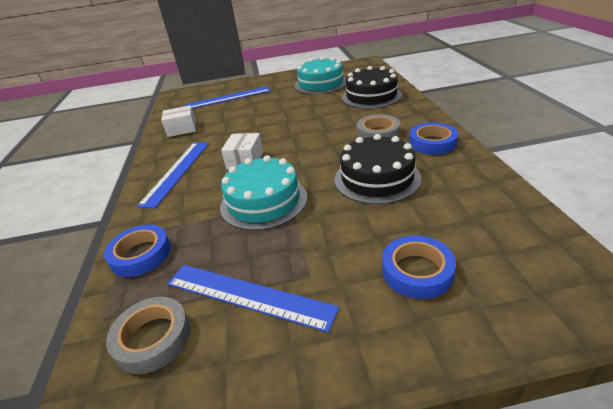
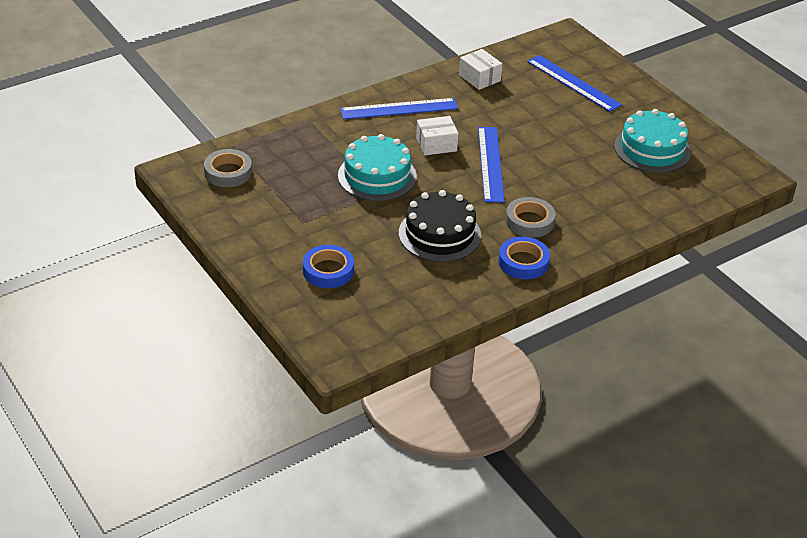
camera: 60 degrees right, 5 degrees up
(141, 254) = (290, 136): blue tape -> none
(248, 295) = (275, 199): blue ruler -> blue ruler (490, 164)
(371, 96) = (629, 201): black cake -> none

